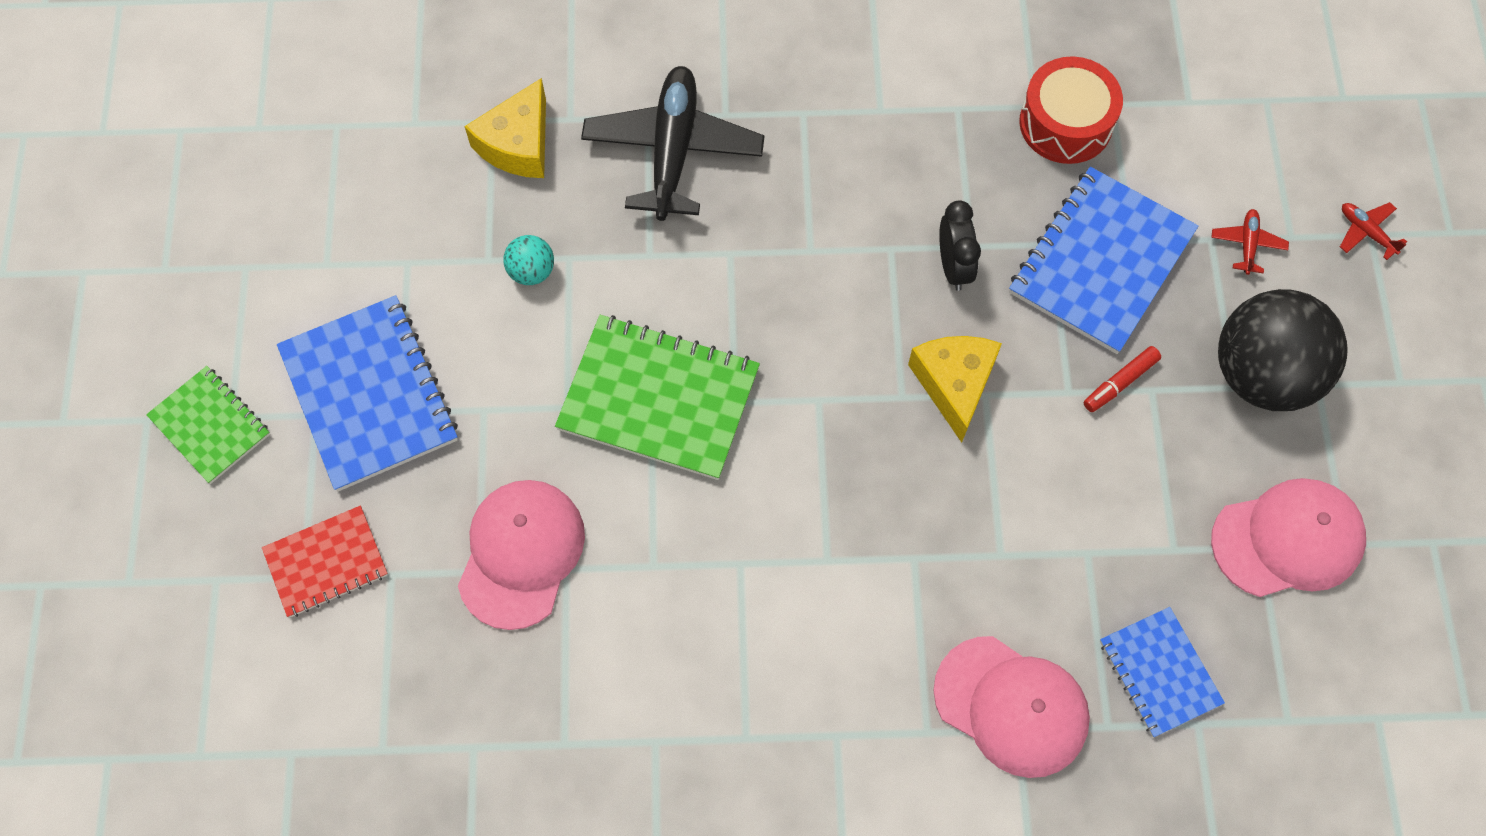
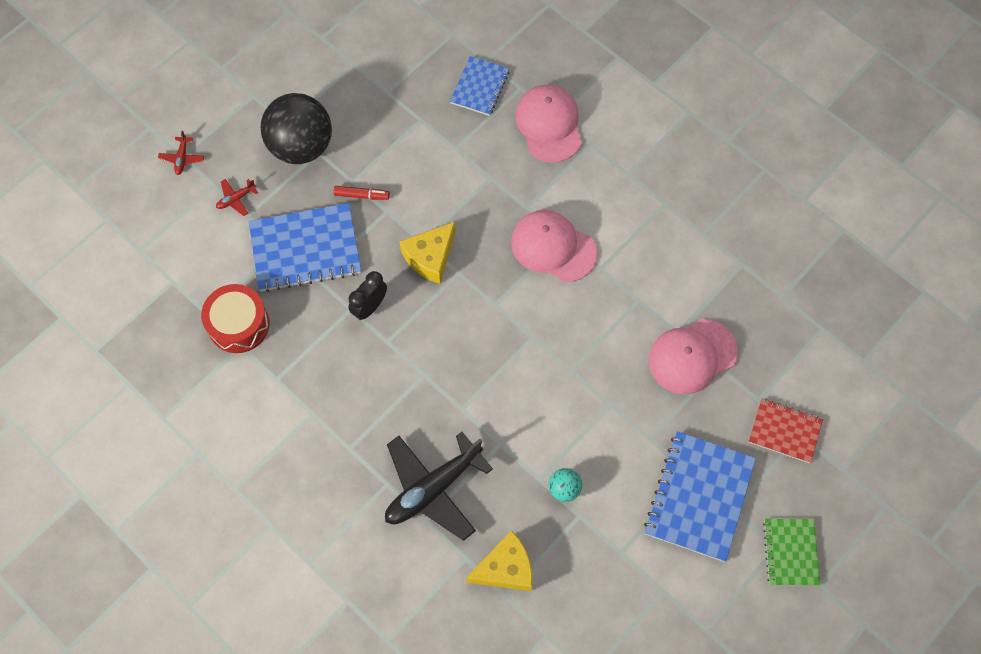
camera: 135 degrees left, 0 degrees up
(658, 399) = (565, 369): green notebook -> none
(1288, 540) = (373, 85): pink cap -> pink cap (553, 247)

